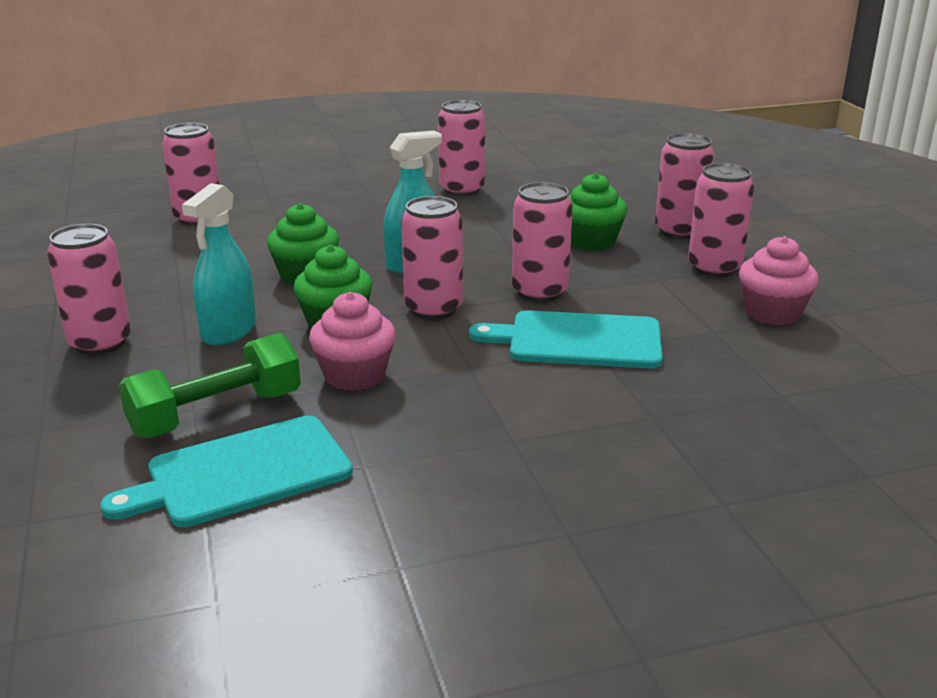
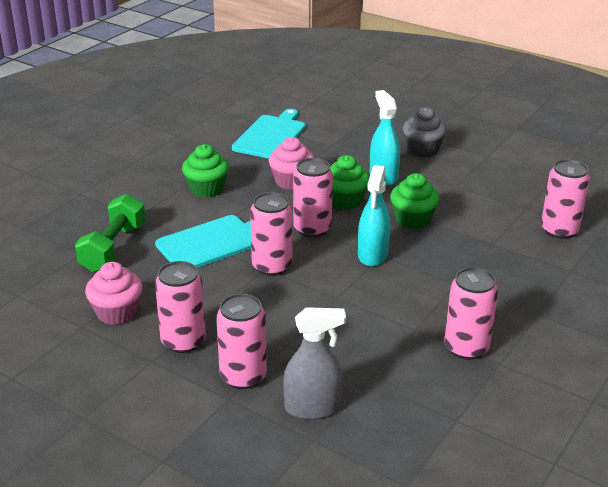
camera: 140 degrees right, 5 degrees up
(100, 343) = (422, 150): pink can -> grey cupcake
(216, 414) = (317, 147): green dumbbell -> green dumbbell (113, 248)
(591, 241) = (293, 330): green cupcake -> green cupcake (206, 189)
(640, 201) = (312, 407): none -> grey spray bottle

